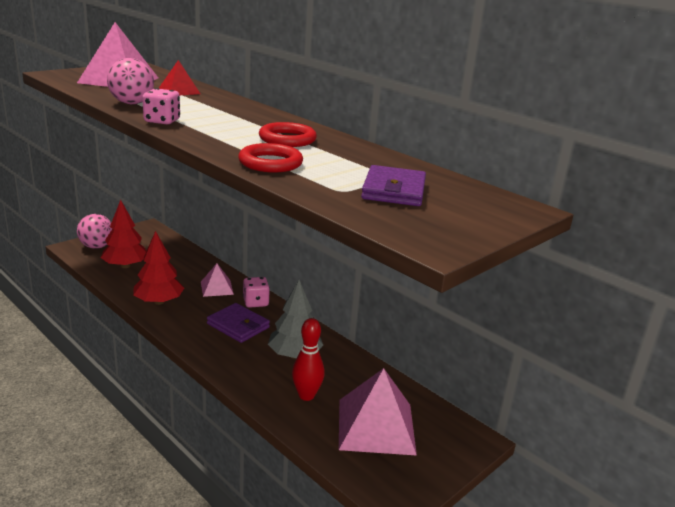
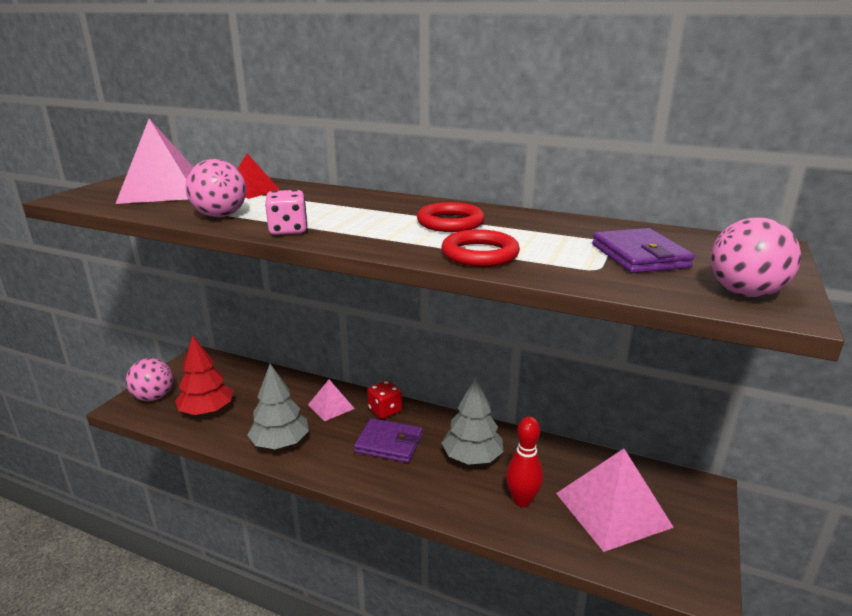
camera: 20 degrees left, 0 degrees up
(159, 301) = (280, 443): red tree -> grey tree
(255, 302) = (385, 410): pink dice -> red dice
(427, 230) = (745, 293): none -> pink ball

